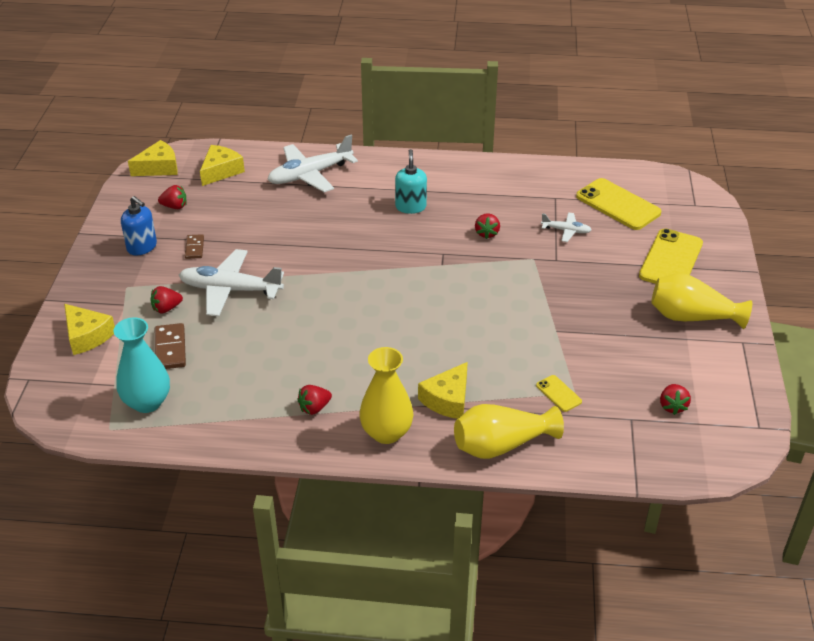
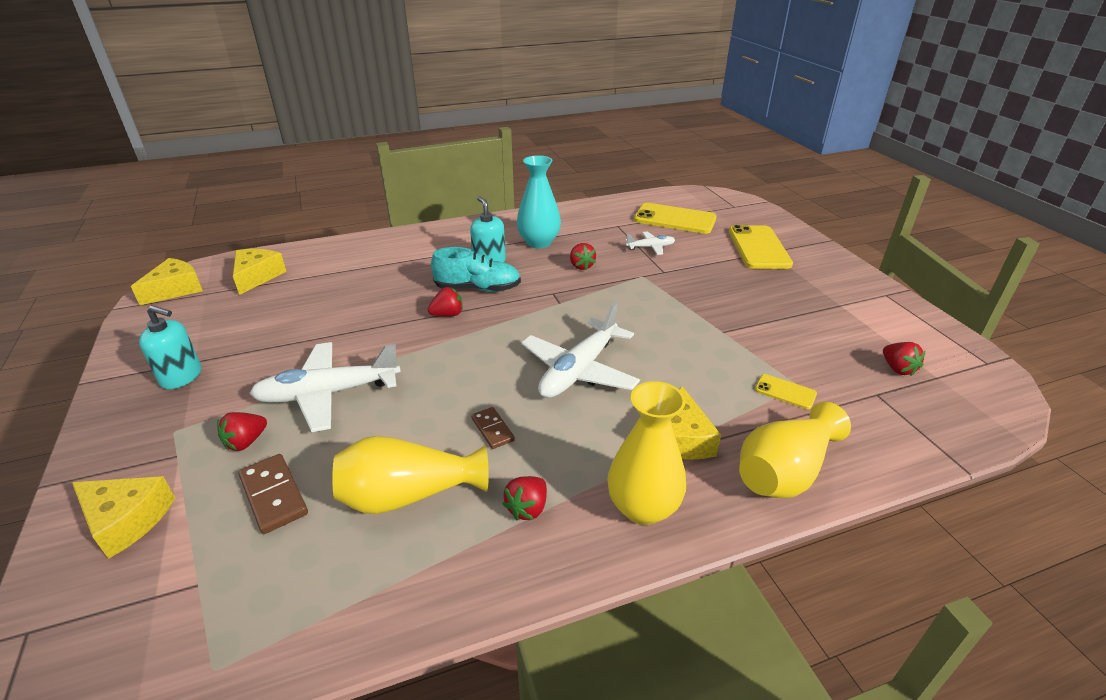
camera: 25 degrees left, 5 degrees down
(142, 247) = (182, 377): blue soap dispenser -> turquoise soap dispenser
(147, 402) = (267, 593): turquoise vase -> turquoise vase (539, 242)
(175, 206) = (212, 322): red strawberry -> red strawberry (448, 314)
(194, 248) = (257, 359): brown domino -> brown domino (492, 429)
(310, 175) = (363, 258): white plane -> white plane (579, 370)
(384, 231) = (478, 288): none -> turquoise shoe
(692, 317) = (824, 286): yellow vase -> yellow vase (408, 495)

